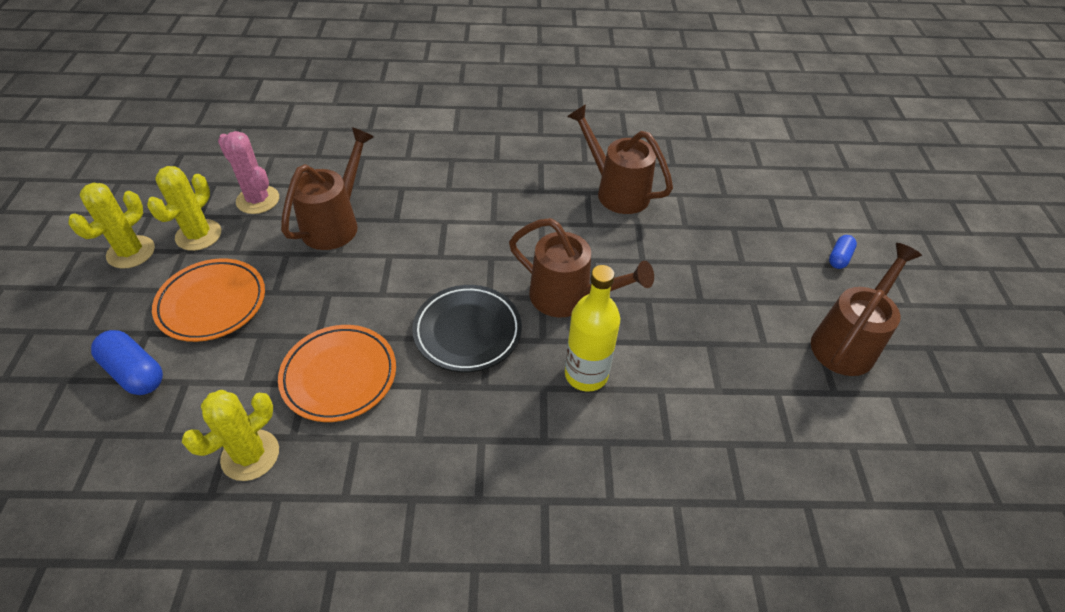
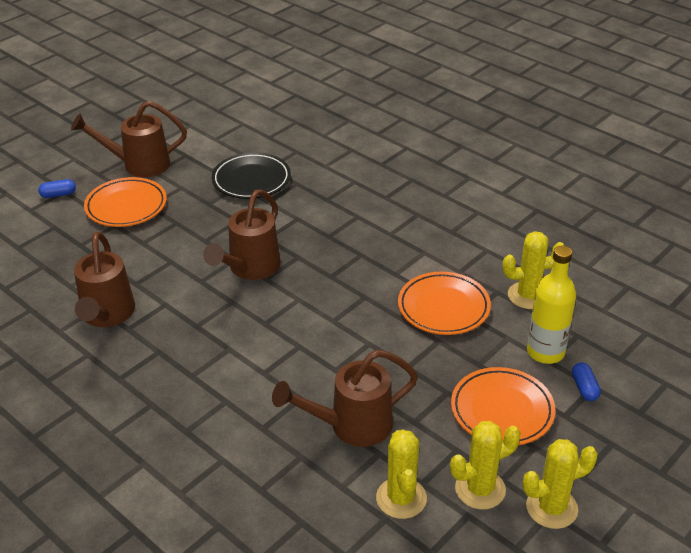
camera: 135 degrees left, 10 degrees down
(134, 372) = (584, 388): blue capsule -> blue capsule, size x0.60
(258, 200) = (401, 498): pink cactus -> yellow cactus
(467, 331) = (337, 286): black plate -> black plate (251, 180)
(568, 298) = (250, 268): brown watering can -> brown watering can turned 135 degrees counterclockwise
(586, 374) = (297, 228): yellow bottle -> yellow bottle (545, 352)
(768, 286) = (126, 206): none -> orange plate

